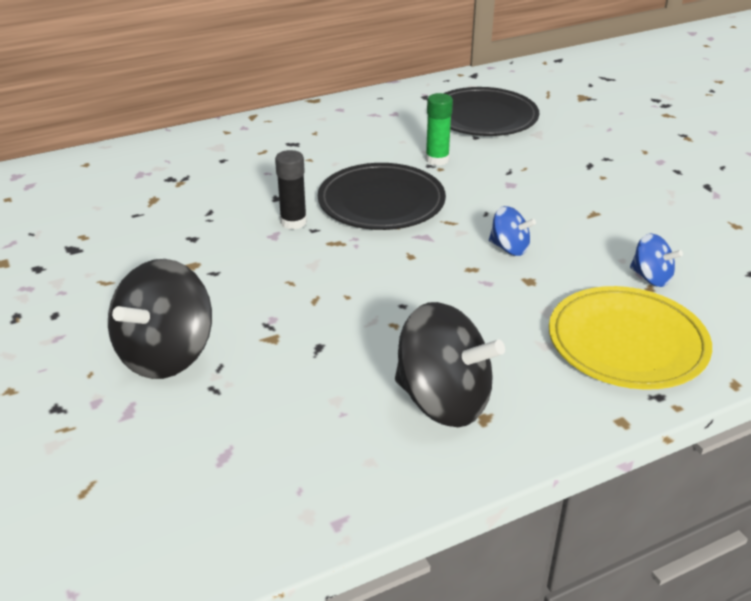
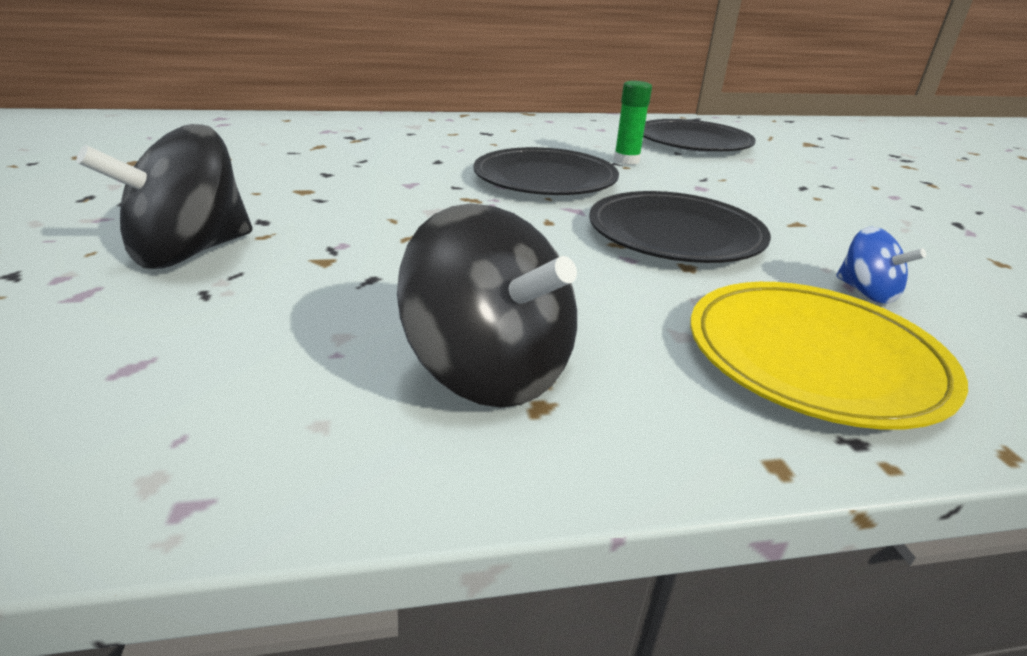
camera: 15 degrees right, 5 degrees down
(293, 222) = (439, 178): black glue stick -> none
(509, 248) = (675, 234): blue spinning top -> black plate

